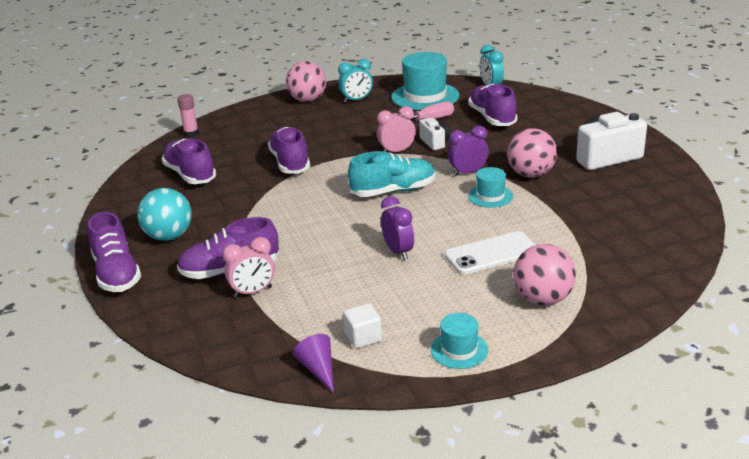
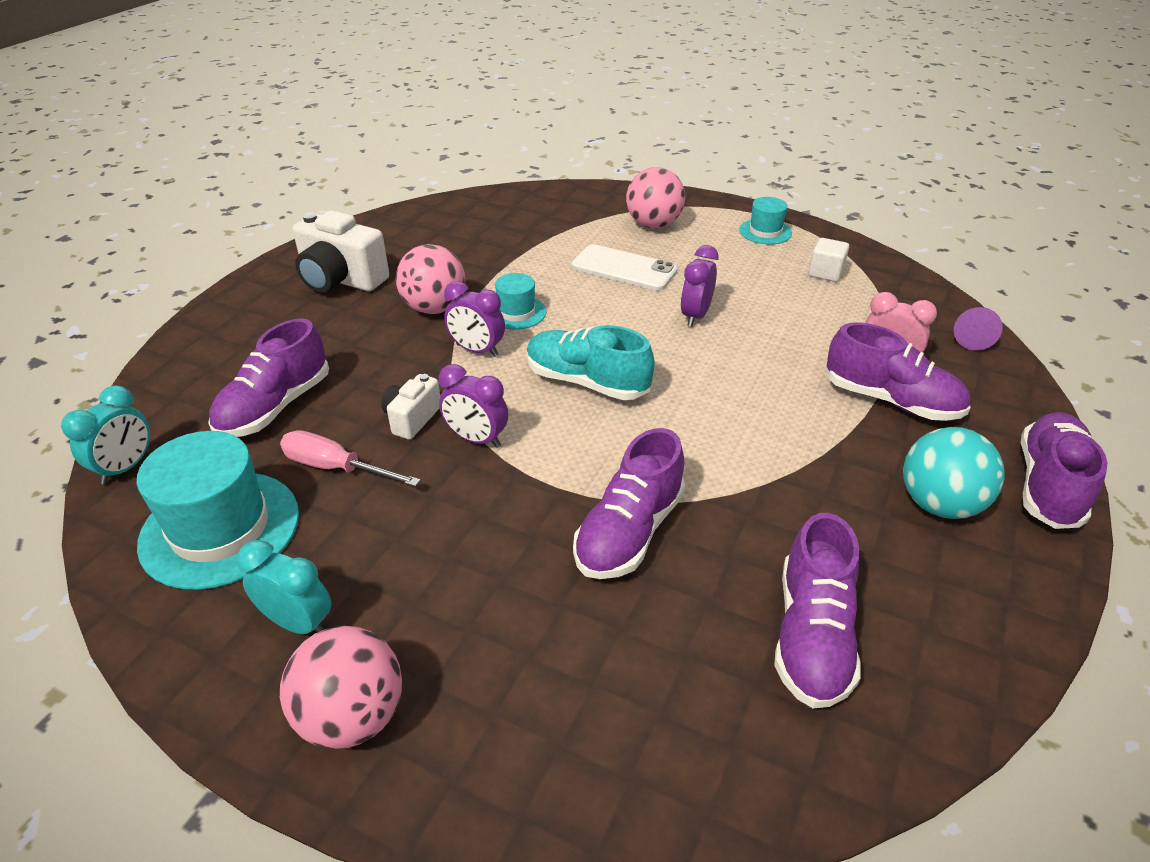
camera: 135 degrees left, 10 degrees up
(191, 134) = (699, 808): pink glue stick -> none
(318, 369) = (887, 273): purple cone -> purple cone (971, 337)
(397, 151) = (476, 439): pink clock -> purple clock

